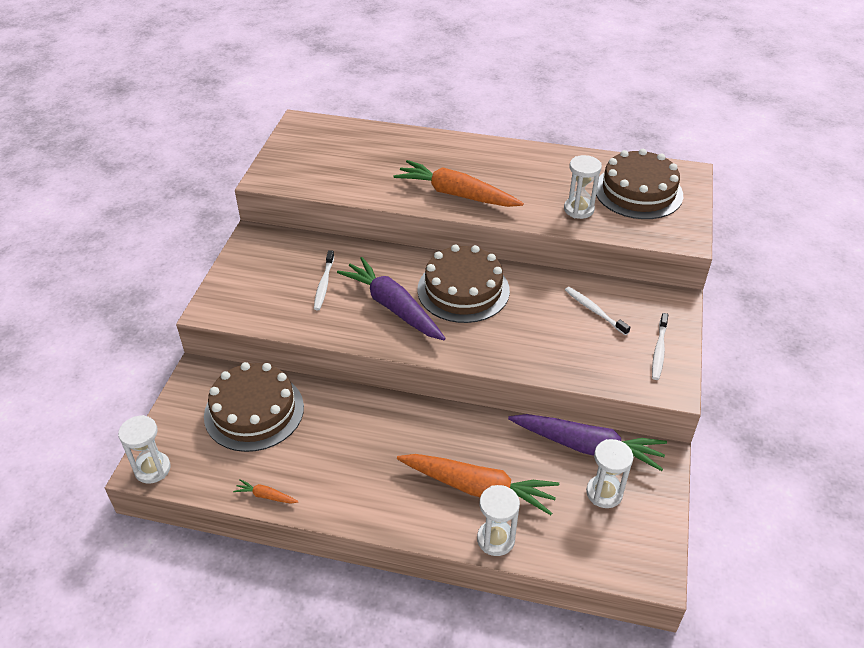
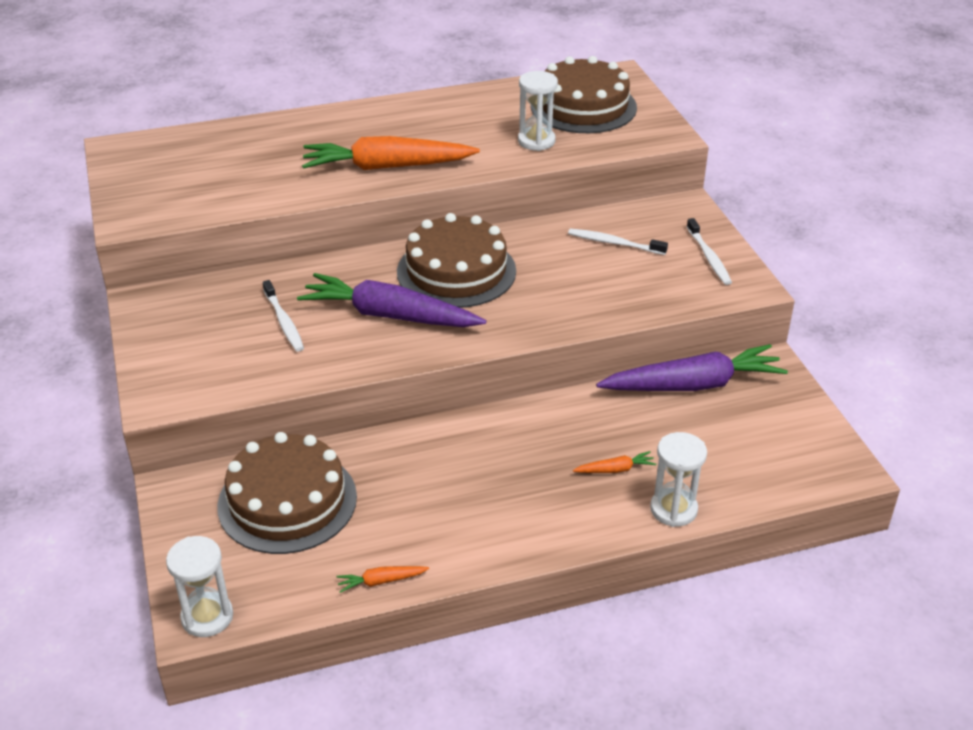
camera: 30 degrees left, 5 degrees down
(478, 488) = (615, 469): orange carrot -> orange carrot, size x0.41
(604, 493) = (744, 420): white hourglass -> none

